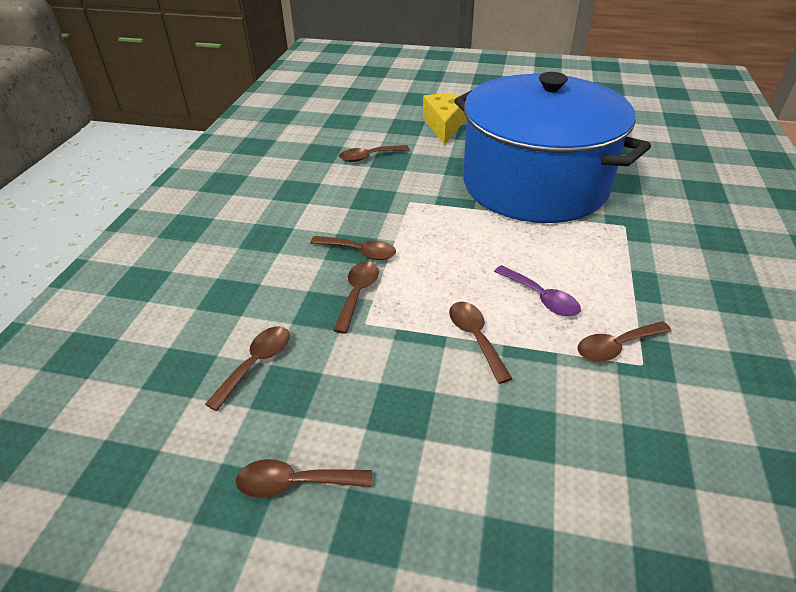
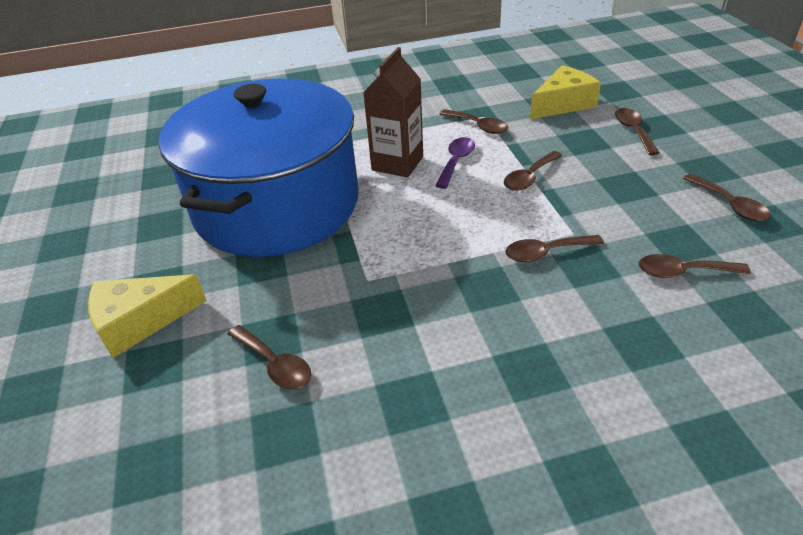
camera: 115 degrees left, 0 degrees up
(360, 252) = (487, 278): brown spoon -> brown spoon (633, 131)
(562, 259) = (397, 163): none -> brown carton
(647, 471) = (563, 104): none -> yellow cheese

